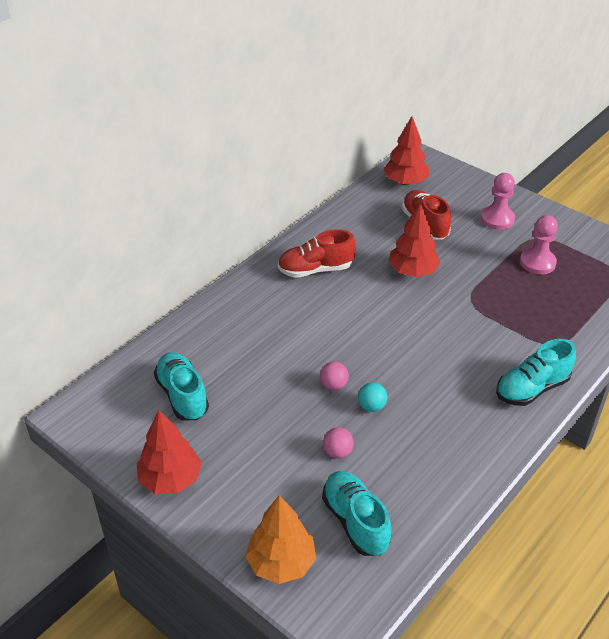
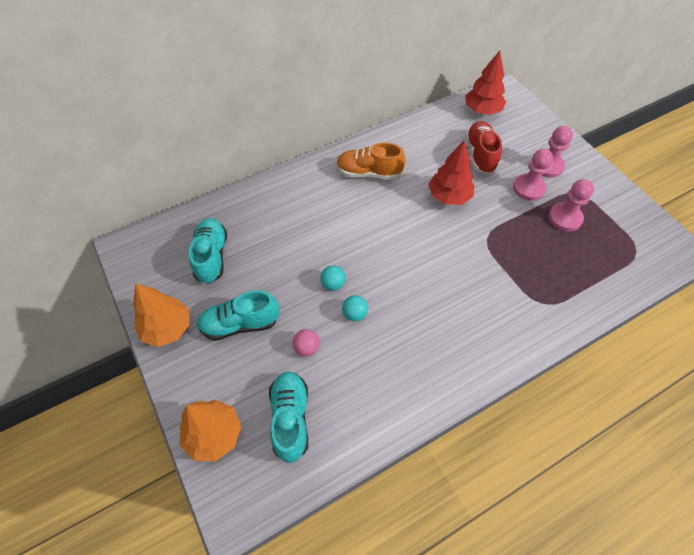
camera: 20 degrees right, 15 degrees up
(170, 479) = (167, 328): red tree -> orange tree
(316, 270) = (368, 173): red shoe -> orange shoe
(334, 385) = (333, 284): pink ball -> turquoise ball
(489, 244) = (528, 188): none -> pink pawn
(532, 388) = (502, 341): turquoise shoe -> turquoise shoe (240, 324)

